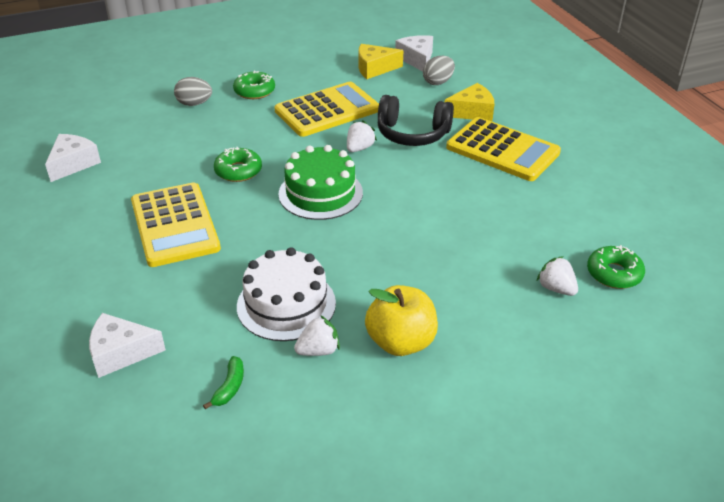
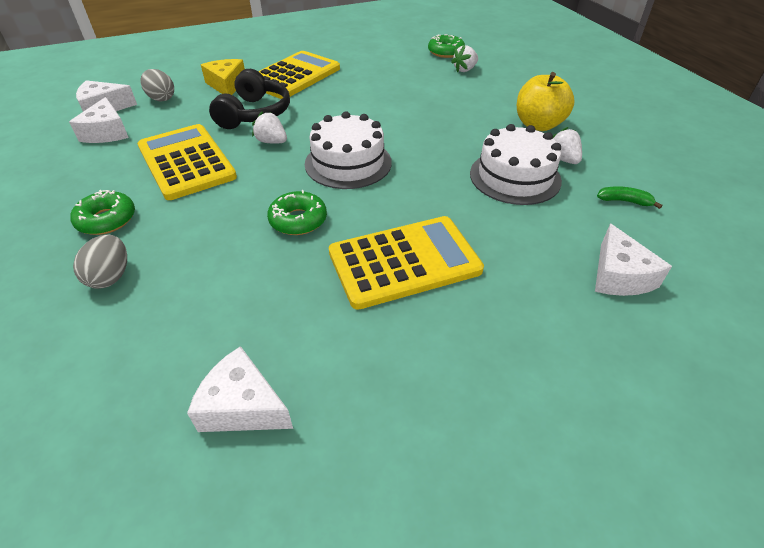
camera: 90 degrees left, 5 degrees up
(320, 193) = (348, 163): green cake -> white cake
(374, 68) = (106, 132): yellow cheese -> white cheese

